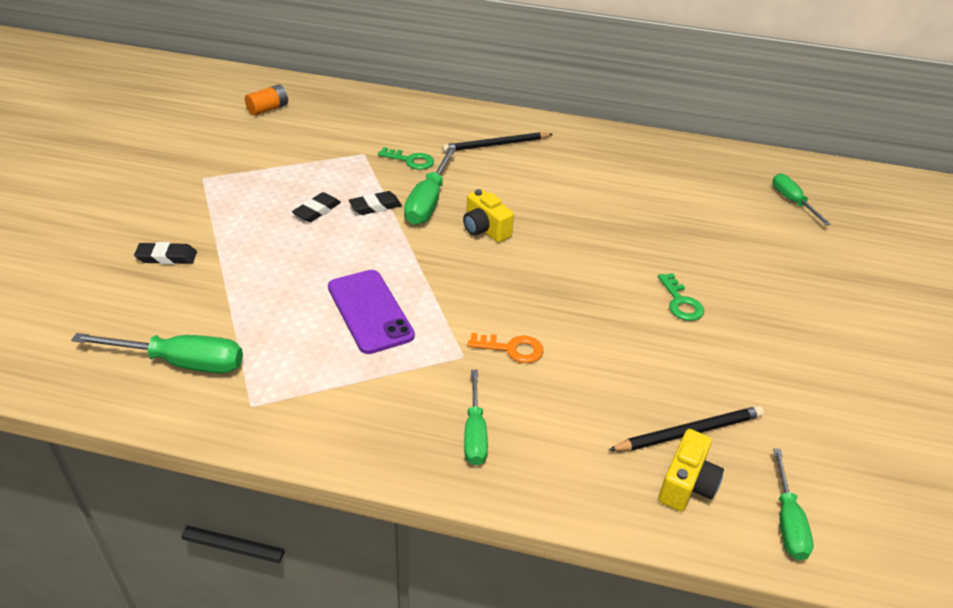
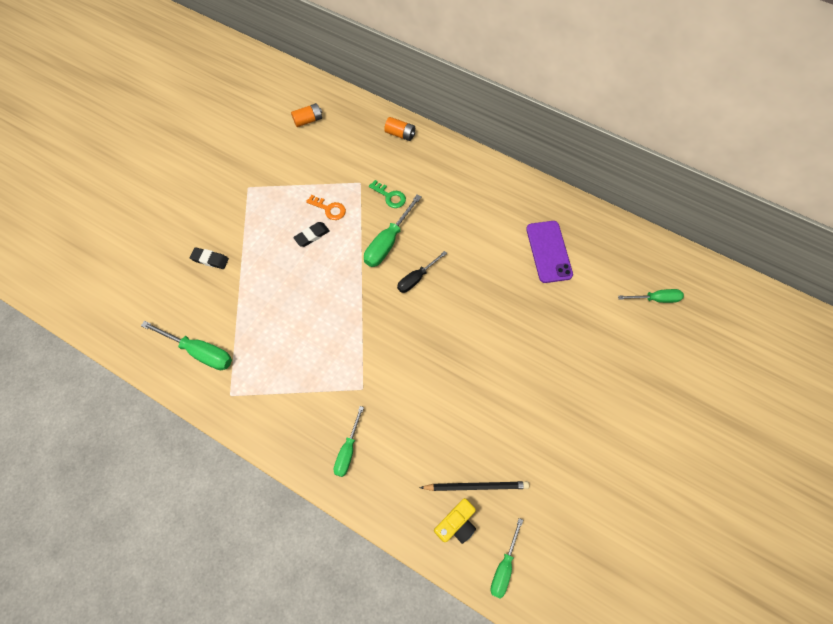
camera: 20 degrees right, 25 degrees up
(370, 311) = (318, 336): purple phone -> purple phone (549, 251)
(375, 206) = (351, 239): black eraser -> none
(398, 107) = (400, 134): none -> orange battery
(485, 229) = (416, 278): yellow camera -> black screwdriver
(496, 145) = (457, 191): black pencil -> none
(512, 349) = (394, 390): orange key -> orange key (329, 209)
(680, 302) = (522, 378): green key -> none
(792, 201) = (655, 299): green screwdriver -> green screwdriver turned 90 degrees clockwise

